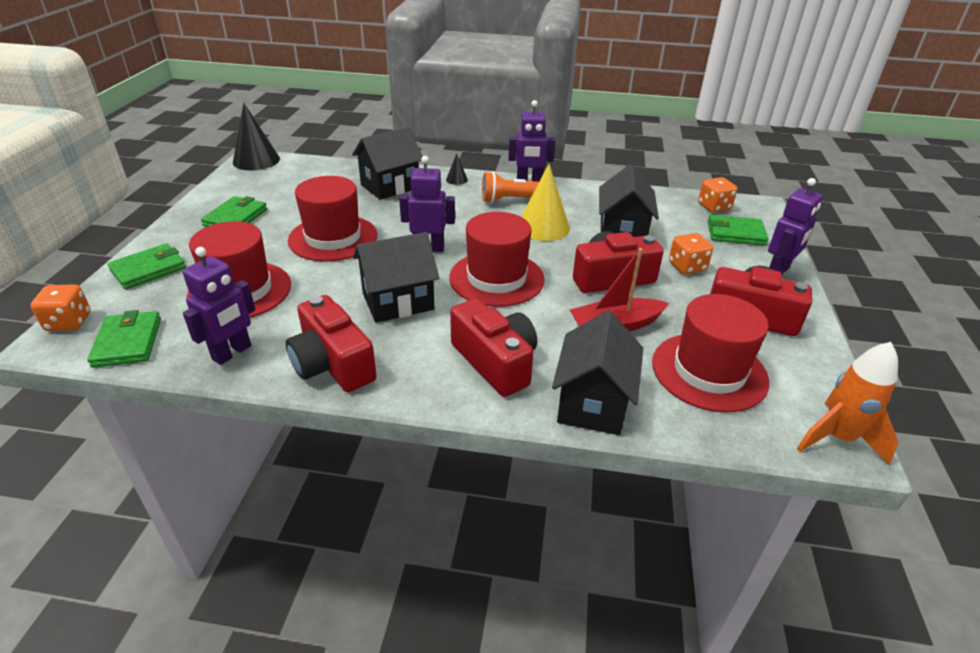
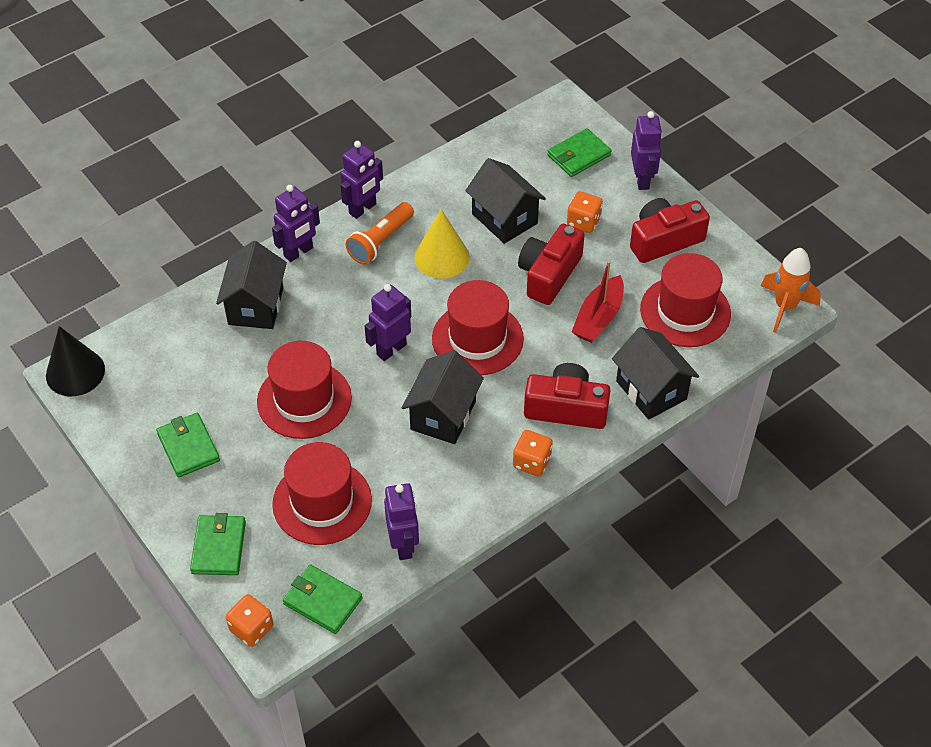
camera: 45 degrees left, 15 degrees up
(332, 364) = (476, 495): red camera -> none
(456, 179) = (298, 252): black cone -> purple robot
(714, 207) = (534, 131): orange dice -> orange dice (532, 462)

